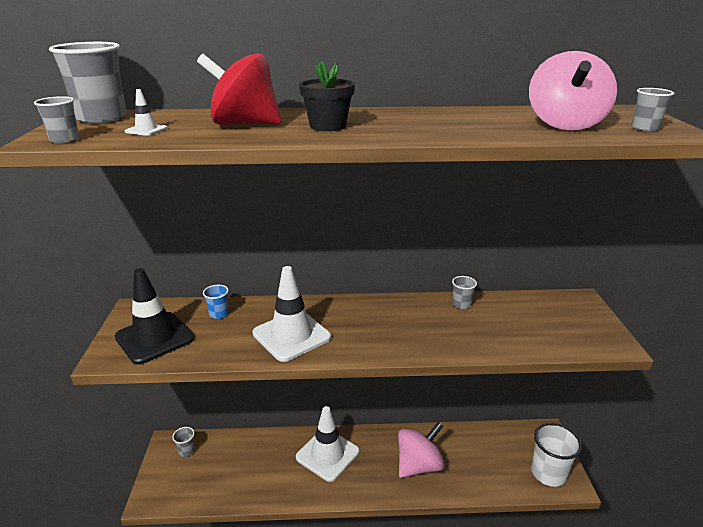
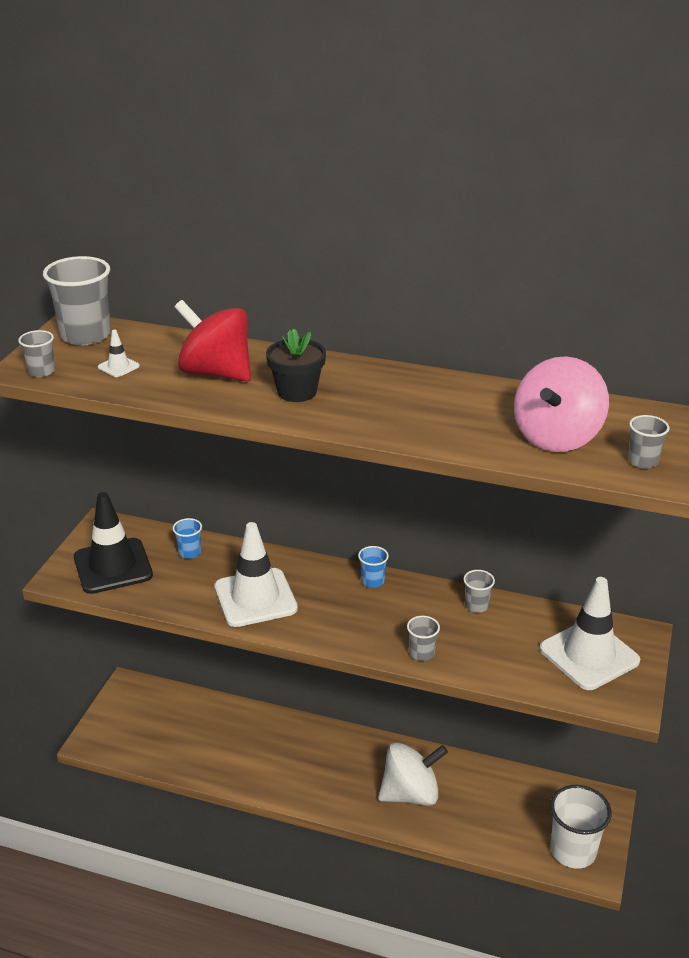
camera: 20 degrees right, 5 degrees up
(187, 451) = (146, 700): grey cup -> grey cup (422, 653)
(327, 454) = (305, 750): white traffic cone -> white traffic cone (589, 655)
(376, 304) = (372, 581): none -> blue cup
(418, 465) = (410, 793): pink spinning top -> white spinning top

